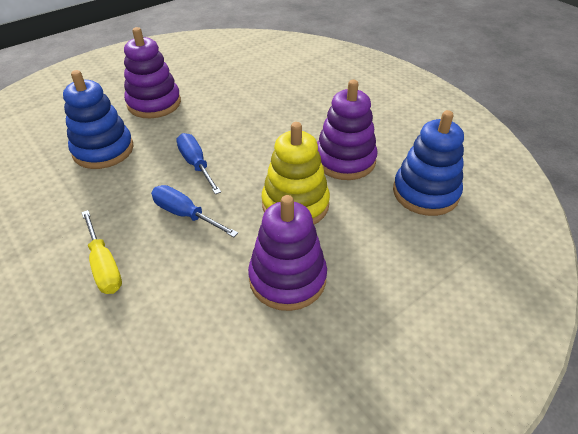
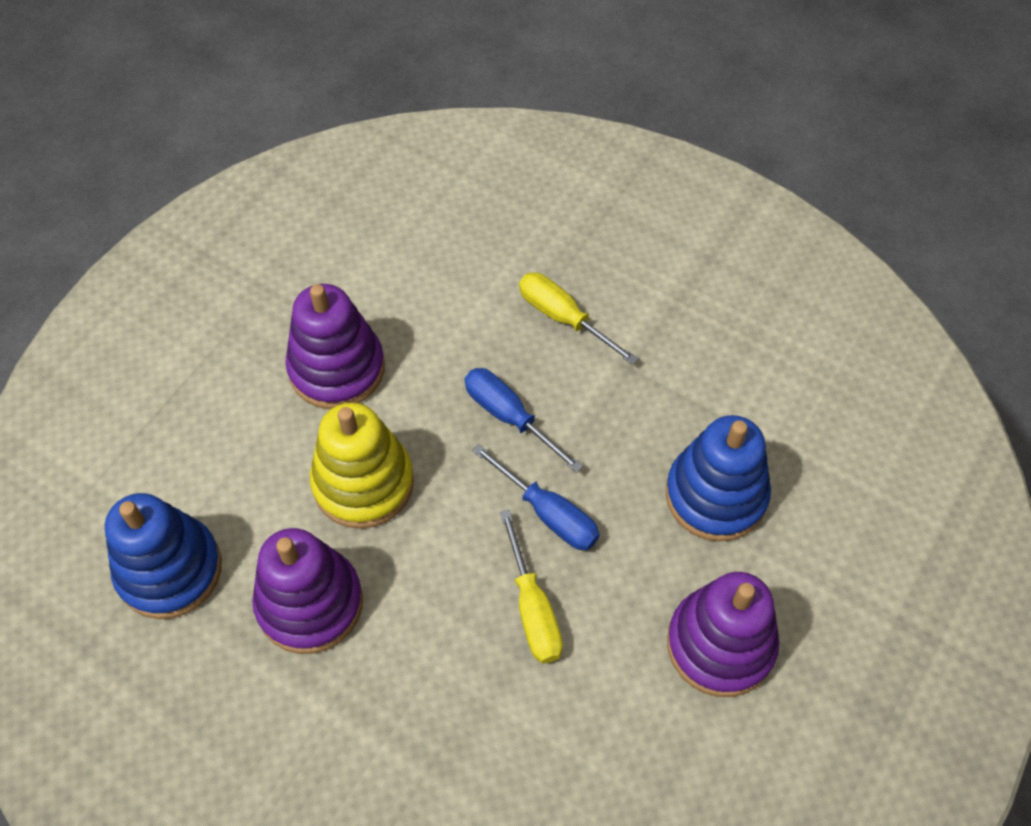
camera: 160 degrees right, 15 degrees up
(185, 215) = (509, 417): blue screwdriver -> blue screwdriver turned 150 degrees counterclockwise
(230, 132) = (532, 608): none -> yellow screwdriver

